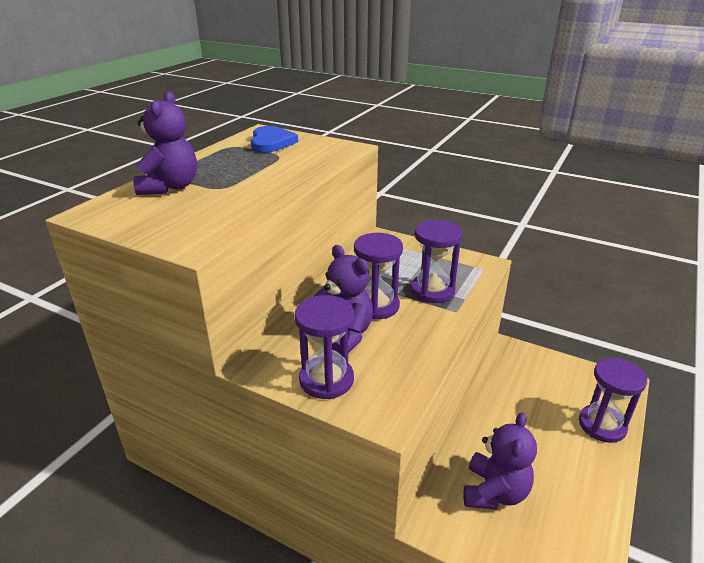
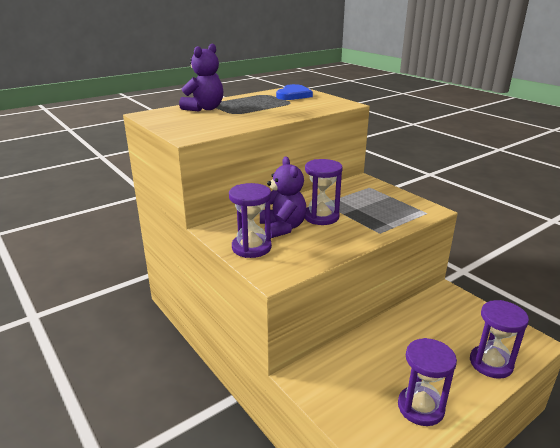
camera: 25 degrees right, 5 degrees down
(432, 290) = (372, 217): purple hourglass -> purple hourglass (420, 407)
(494, 492) = (361, 375): purple teddy bear -> none

